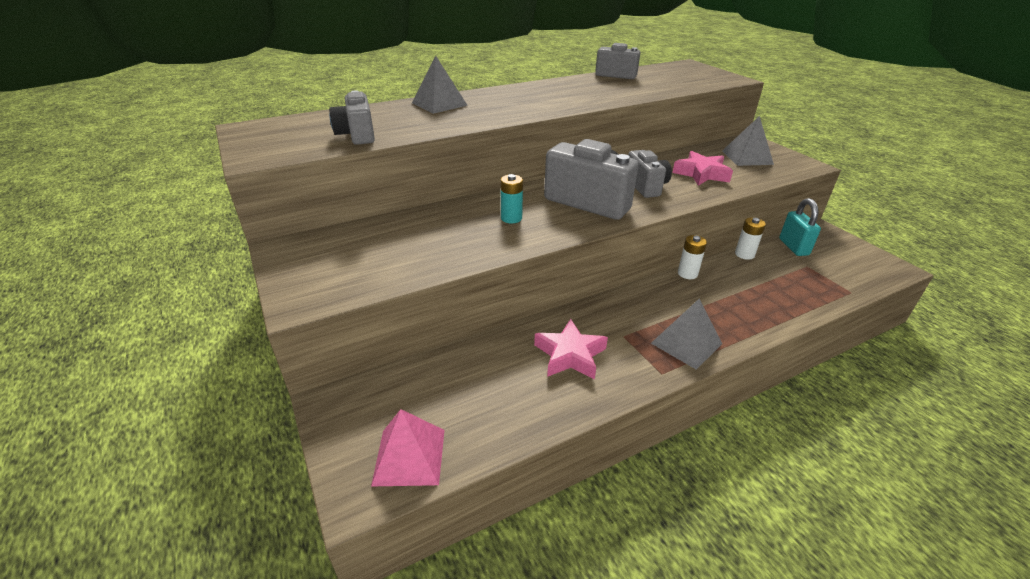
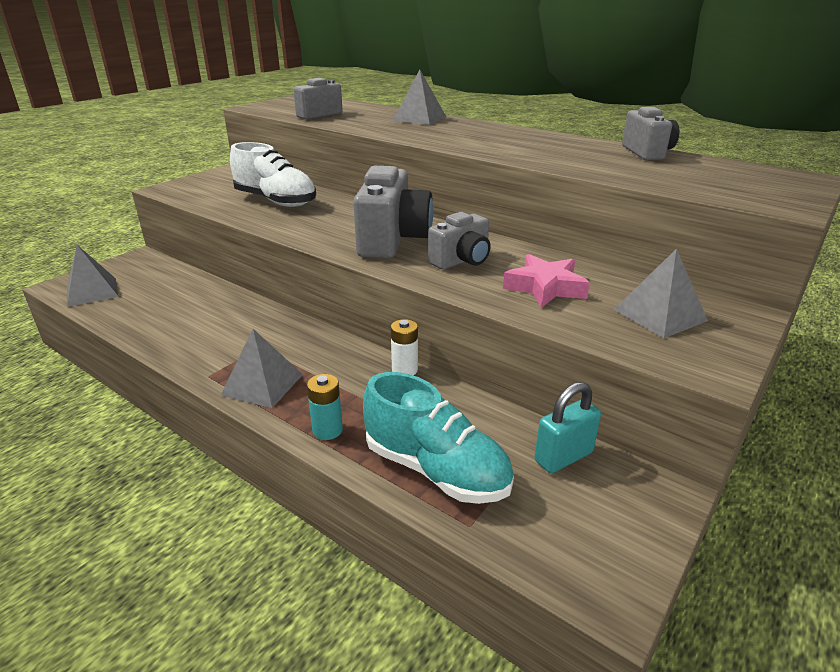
camera: 65 degrees right, 5 degrees down
(409, 456) = (92, 292): pink pyramid -> grey pyramid
(438, 235) = (276, 201): none -> white shoe
(511, 218) = (325, 217): turquoise battery -> turquoise battery (327, 430)
(570, 355) = (219, 326): pink star -> none
(744, 254) = (493, 410): white battery -> none
(802, 290) = (436, 469): none -> turquoise shoe

